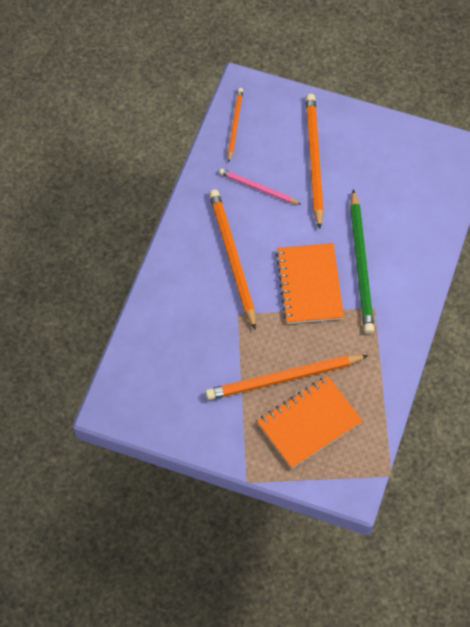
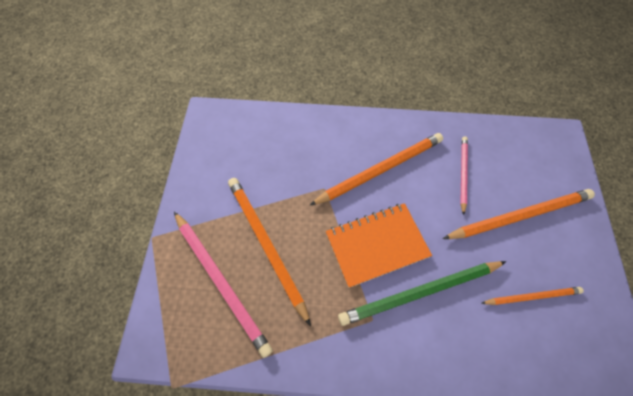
camera: 75 degrees right, 0 degrees up
(234, 125) = (518, 139): orange pencil -> orange pencil (532, 296)
(309, 423) = (221, 282): orange notebook -> pink pencil

